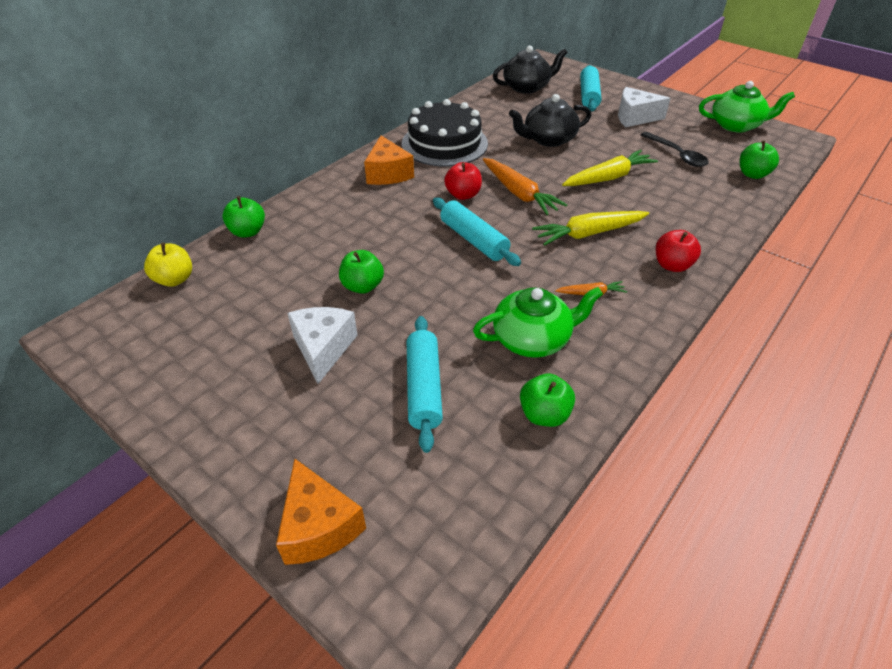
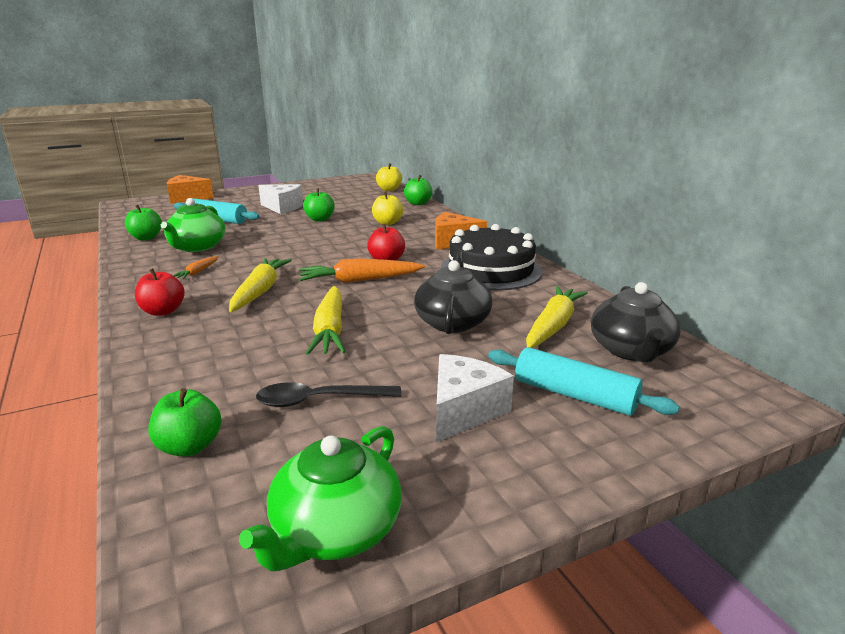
camera: 115 degrees right, 20 degrees down
(347, 229) = (387, 223): none -> yellow apple
(474, 240) = (319, 252): turquoise rolling pin -> none
(520, 109) = (553, 326): none -> yellow carrot

